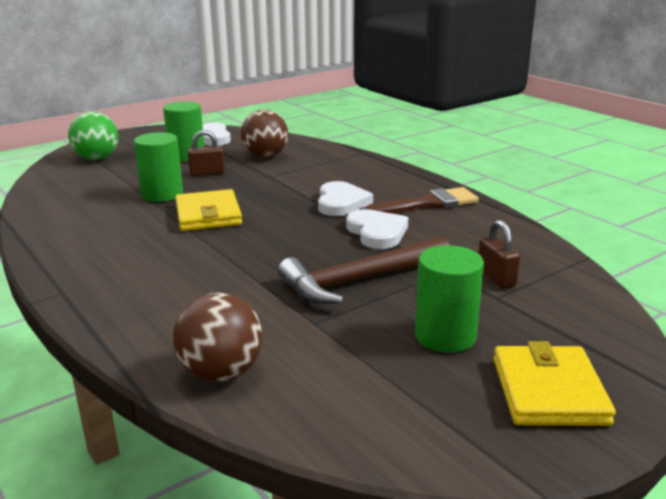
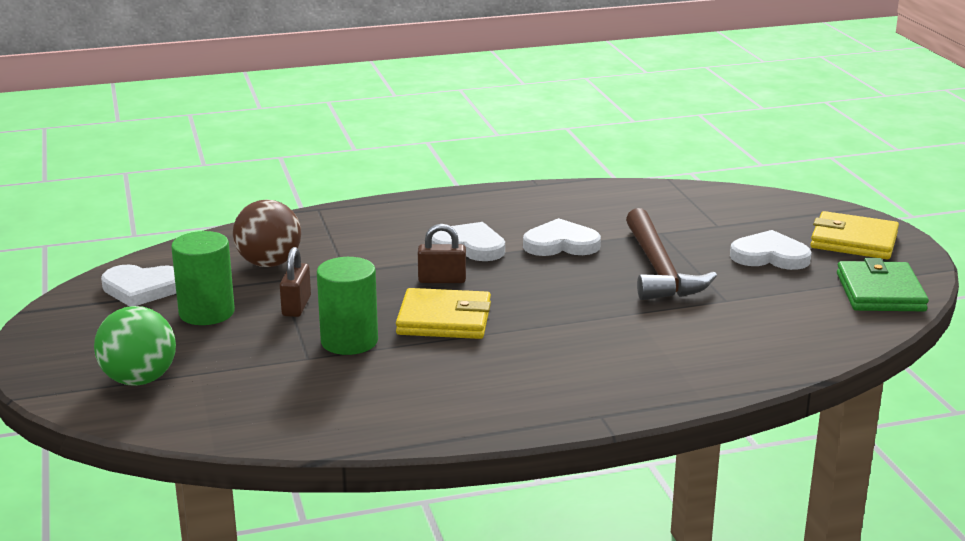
camera: 70 degrees left, 0 degrees up
(221, 373) = (791, 347): brown ball -> none
(405, 426) = (880, 292): none -> green wallet
(428, 204) = (508, 209): brown brush -> none
(445, 336) = (770, 256): green cylinder -> white heart
(496, 278) = (685, 218): brown padlock -> brown padlock (442, 280)

